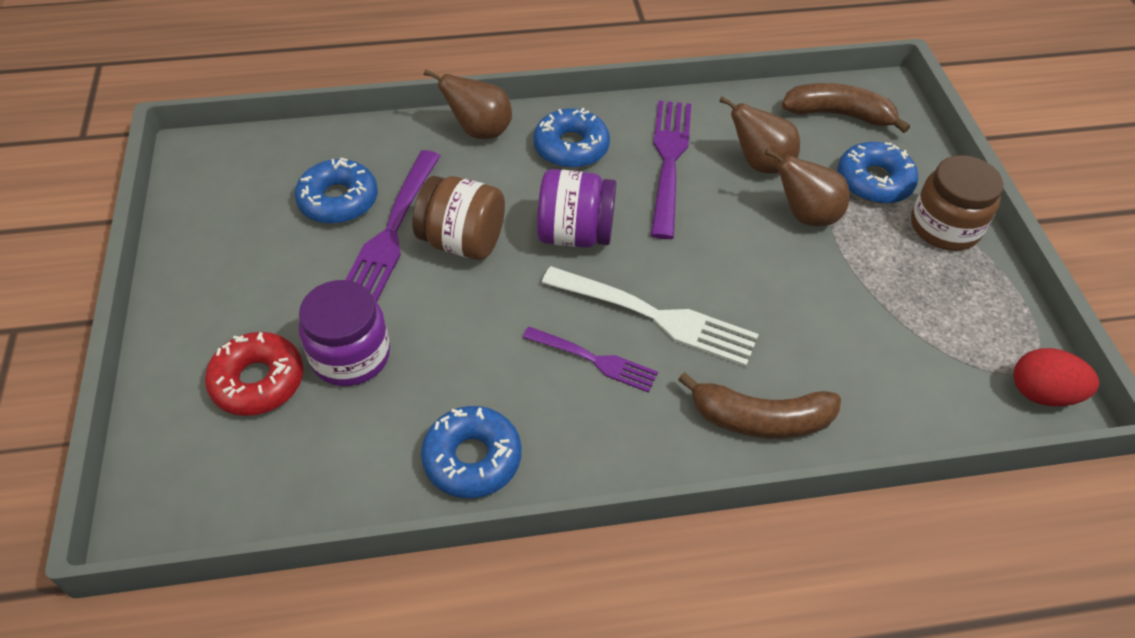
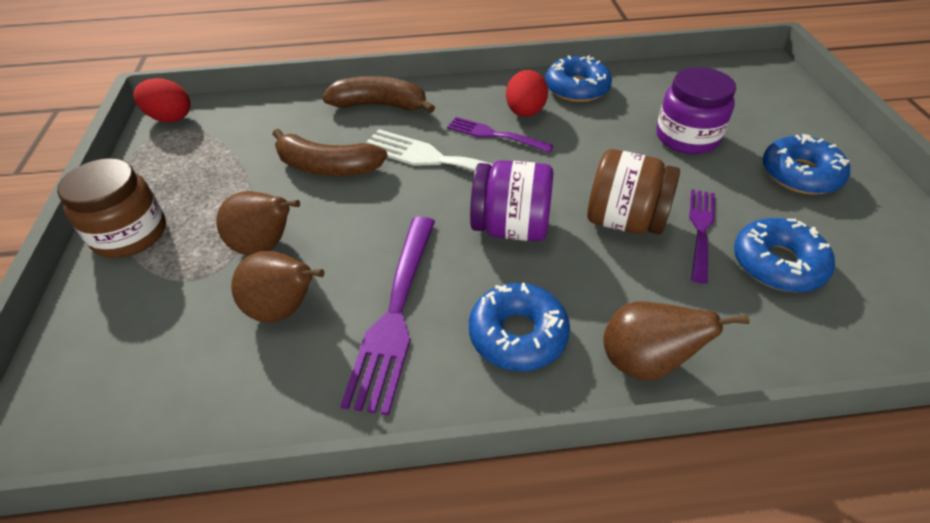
camera: 175 degrees left, 5 degrees down
(258, 381) = (748, 123): red donut -> none
(392, 231) = (701, 231): purple fork -> purple fork, size x0.61
(553, 403) = (525, 112): none -> red egg
(838, 115) = (135, 389): brown banana -> brown banana (327, 167)
(874, 181) = (163, 285): blue donut -> blue donut (800, 174)

